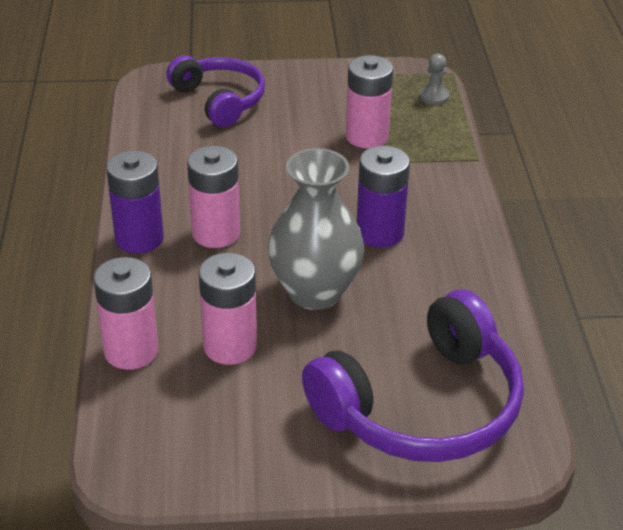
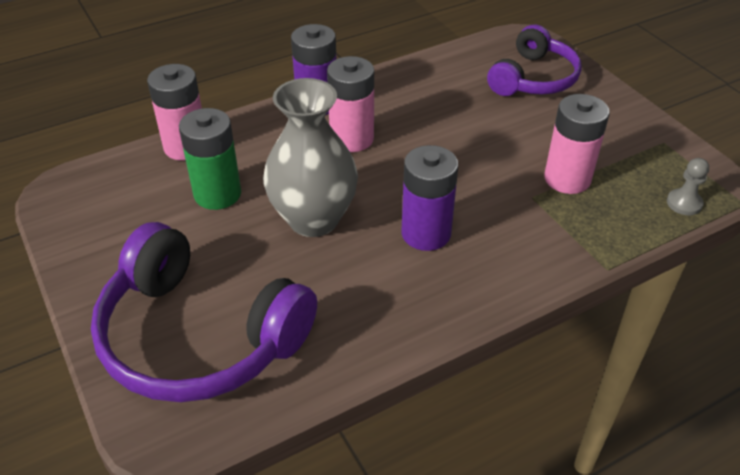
camera: 65 degrees right, 5 degrees up
(230, 346) = (217, 194): pink battery -> green battery

